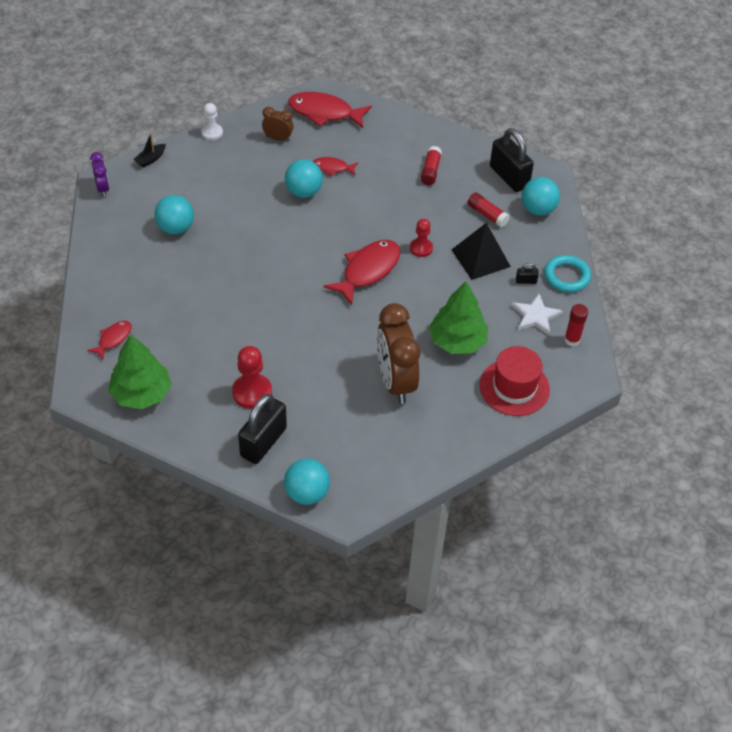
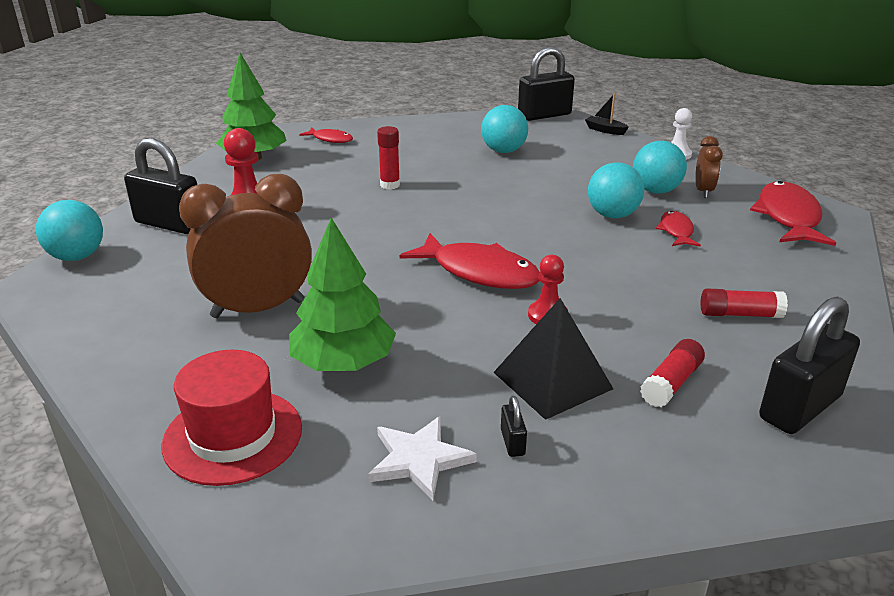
camera: 85 degrees right, 20 degrees down
(103, 188) = (544, 115): purple clock -> black padlock
(538, 209) = (732, 453): turquoise ball -> turquoise ball (655, 191)
(566, 276) = (548, 506): turquoise ring -> none
(572, 340) = (359, 520): red glue stick -> red glue stick (390, 185)

